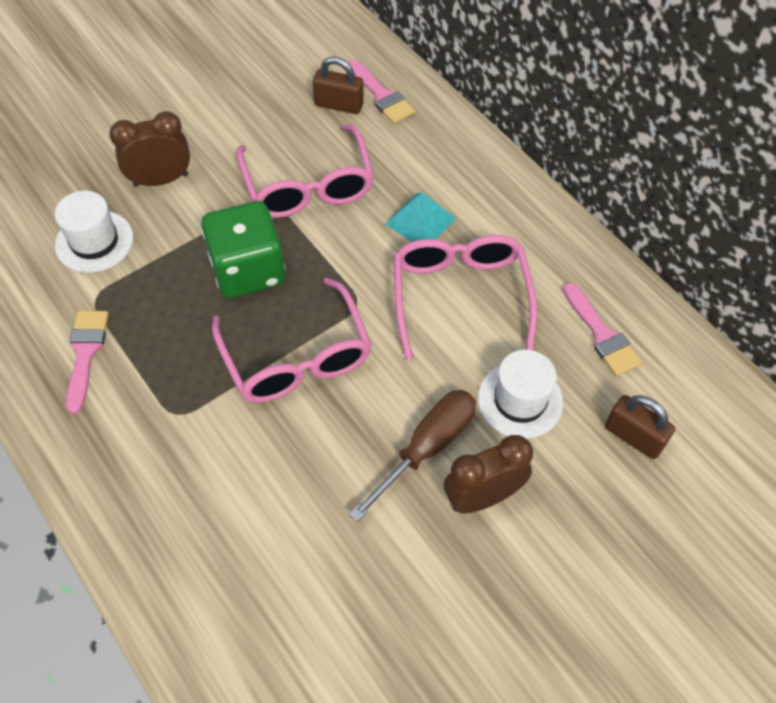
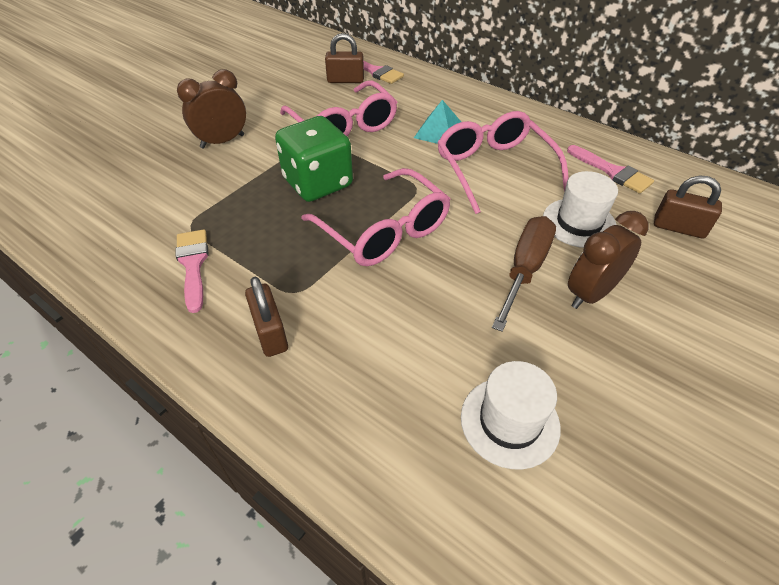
camera: 15 degrees left, 10 degrees down
(94, 241) = (177, 188): white hat -> white hat (509, 421)
(138, 457) = (270, 333): none -> brown padlock

